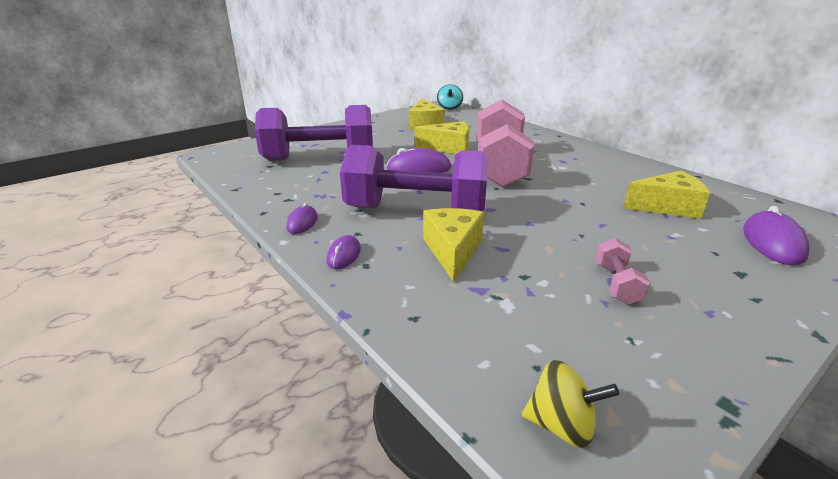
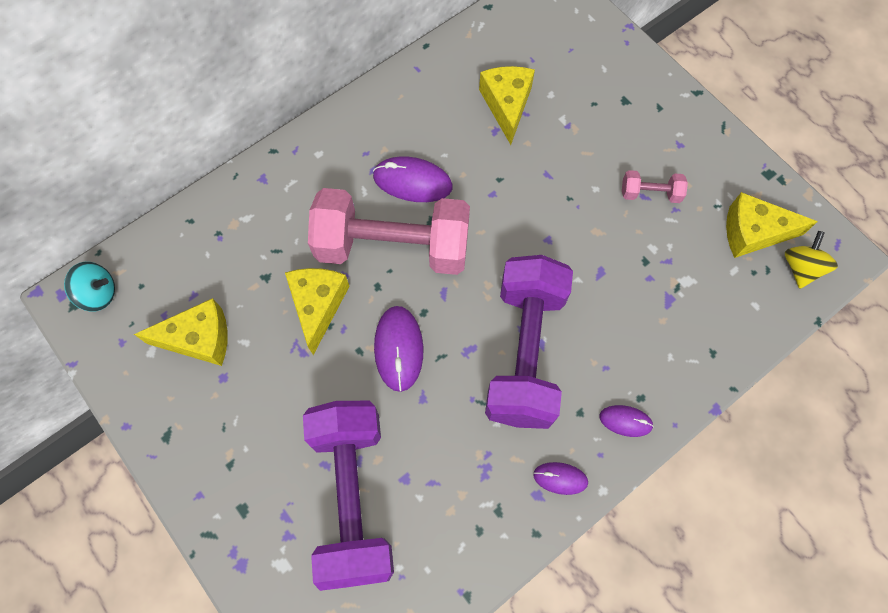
camera: 90 degrees left, 40 degrees up
(452, 251) = (609, 317): yellow cheese -> yellow cheese (753, 232)
(772, 243) = (574, 54): purple mouse -> purple mouse (412, 182)

